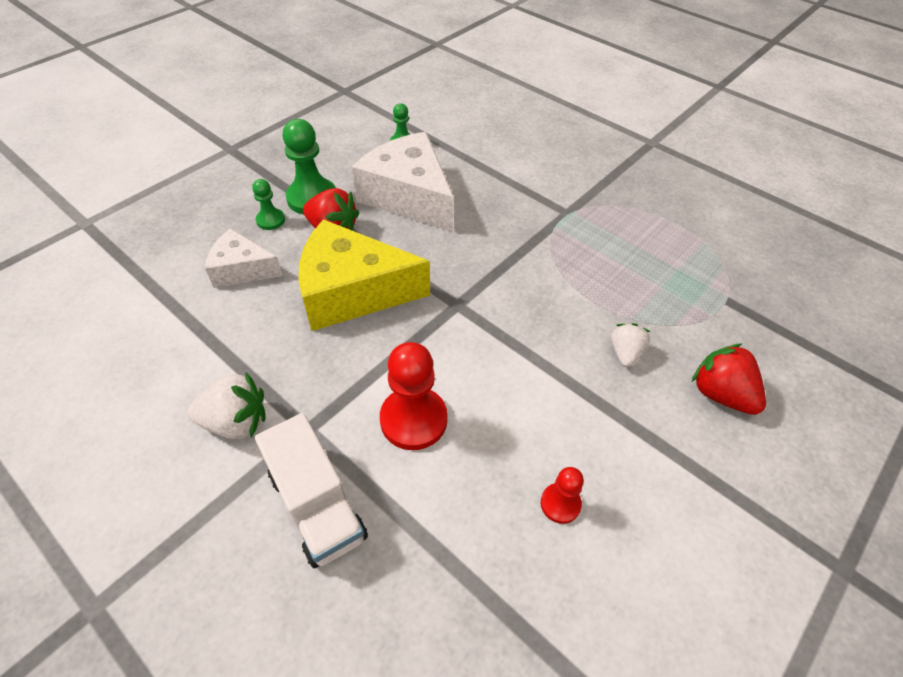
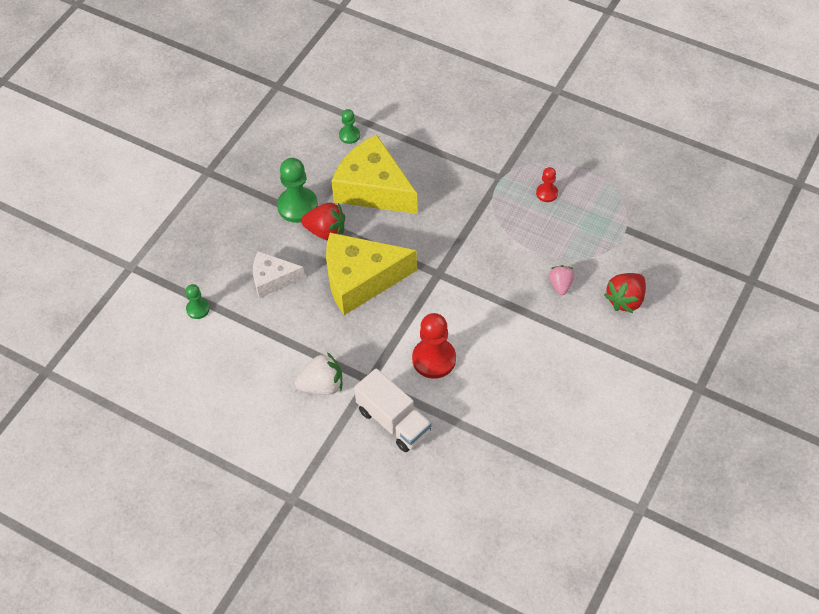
camera: 10 degrees left, 5 degrees up
(270, 220) = (274, 233): green pawn -> green pawn (198, 309)
(409, 197) = (373, 188): white cheese -> yellow cheese
(560, 504) = (536, 389): red pawn -> red pawn (547, 193)
(625, 353) = (560, 285): white strawberry -> pink strawberry
(721, 394) = (625, 300): red strawberry -> red strawberry turned 90 degrees counterclockwise

